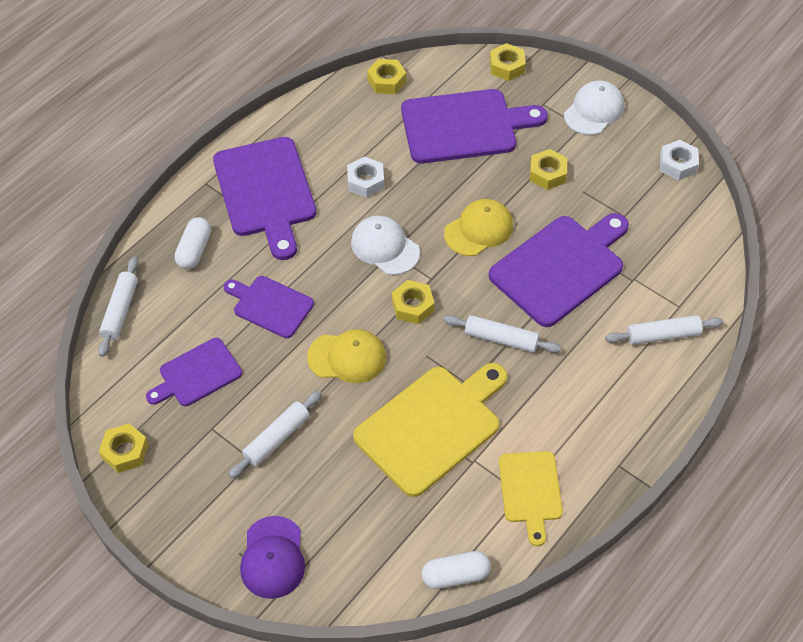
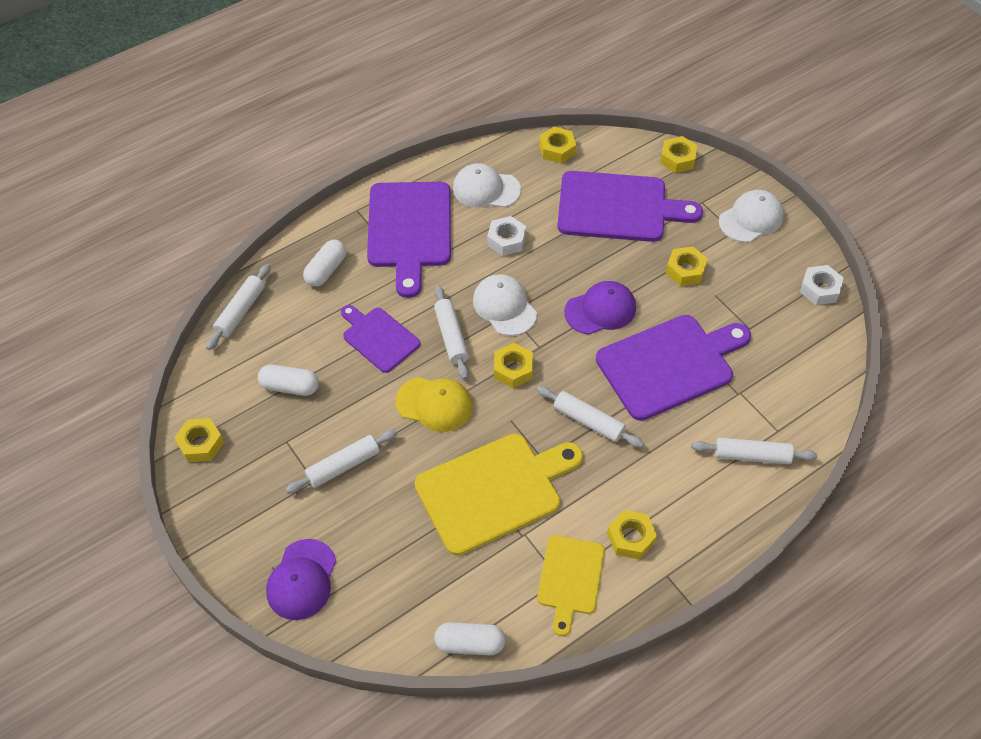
camera: 15 degrees right, 0 degrees up
(197, 374) = (290, 387): purple cutting board -> white capsule
(329, 135) = (486, 189): none -> white cap
(342, 288) = (451, 336): none -> white rolling pin
(478, 229) = (600, 310): yellow cap -> purple cap
(575, 439) = (631, 538): none -> yellow nut

